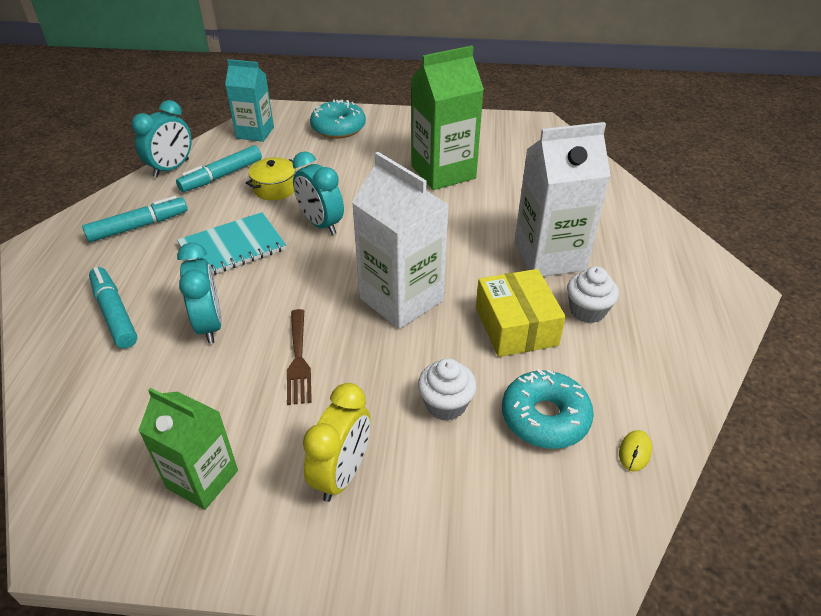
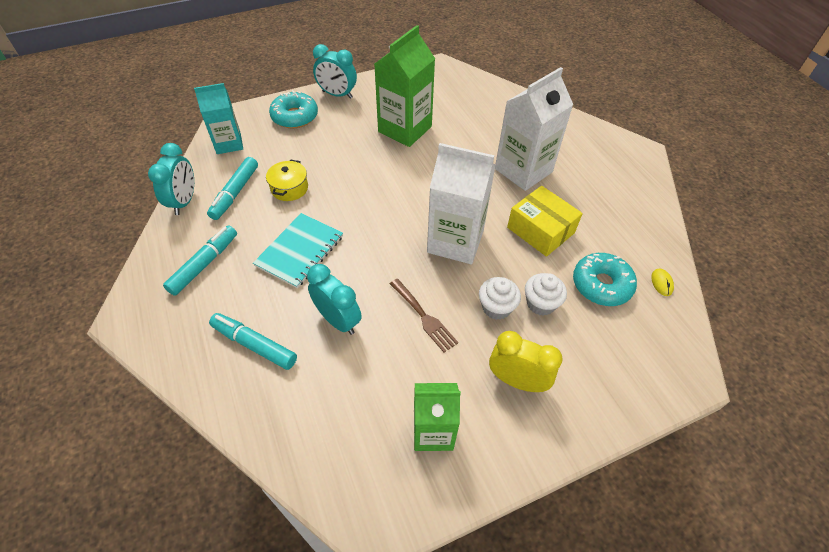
camera: 30 degrees left, 10 degrees up
(321, 224) = (351, 205): turquoise clock -> turquoise clock (337, 94)
(342, 474) = (517, 381): yellow clock -> yellow clock turned 60 degrees counterclockwise
(587, 311) = (573, 201): white cupcake -> white cupcake (496, 307)

